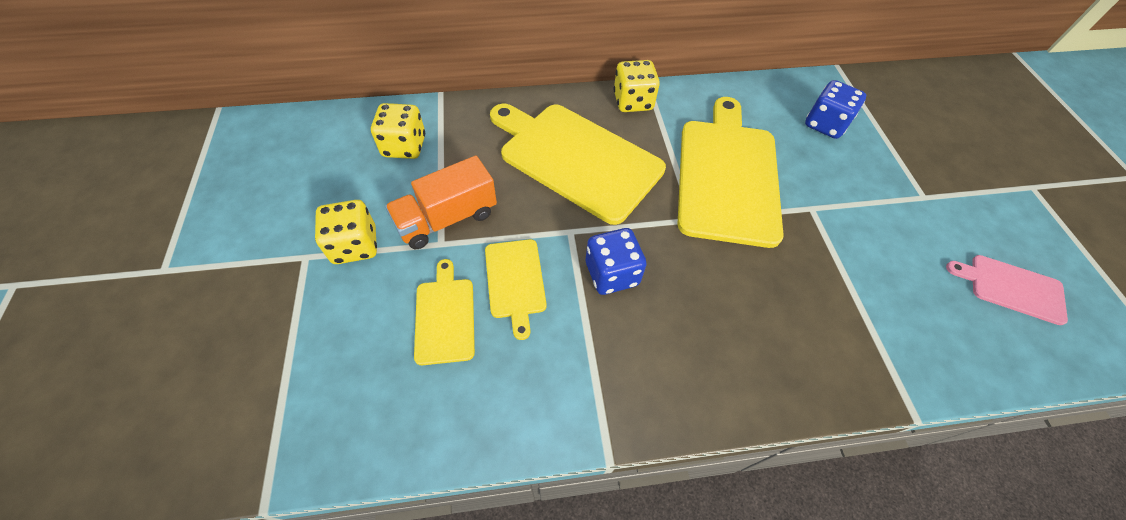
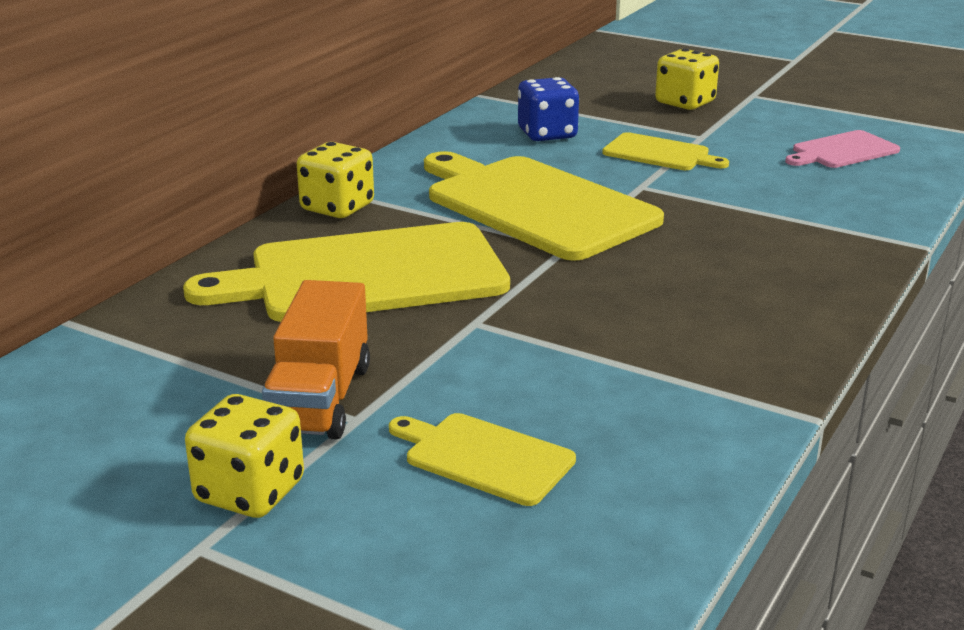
camera: 50 degrees left, 30 degrees down
(404, 146) = (123, 386): yellow dice -> yellow dice (685, 103)
(515, 281) = (499, 386): yellow cutting board -> yellow cutting board (660, 153)
(612, 274) = (574, 321): blue dice -> none

